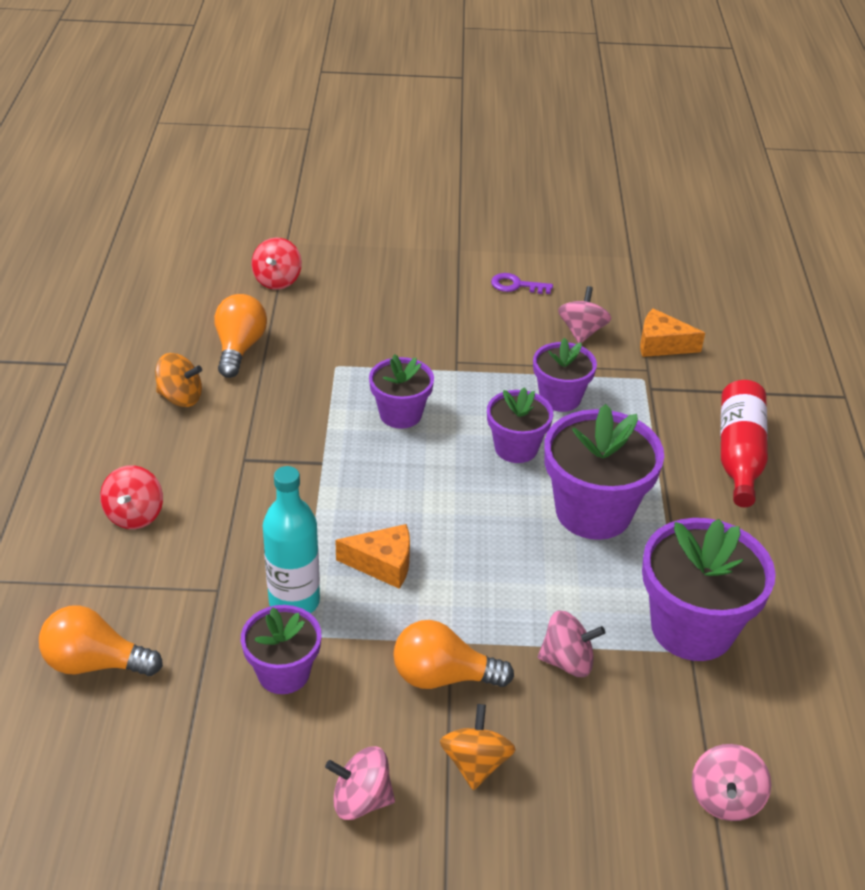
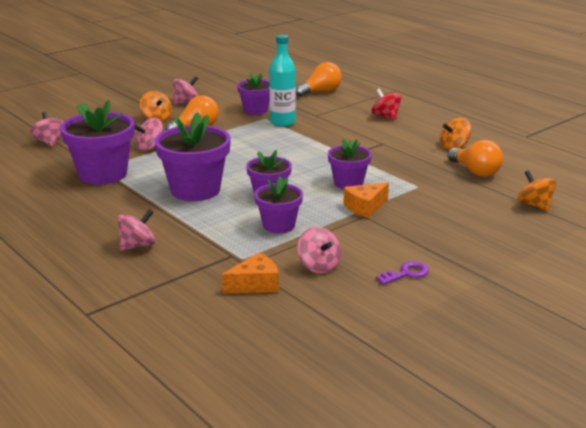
camera: 140 degrees right, 15 degrees down
(277, 280) = (534, 205): red spinning top -> orange spinning top
(383, 564) = (266, 141): orange cheese -> orange cheese (365, 207)
(739, 454) = (137, 246): red bottle -> pink spinning top

